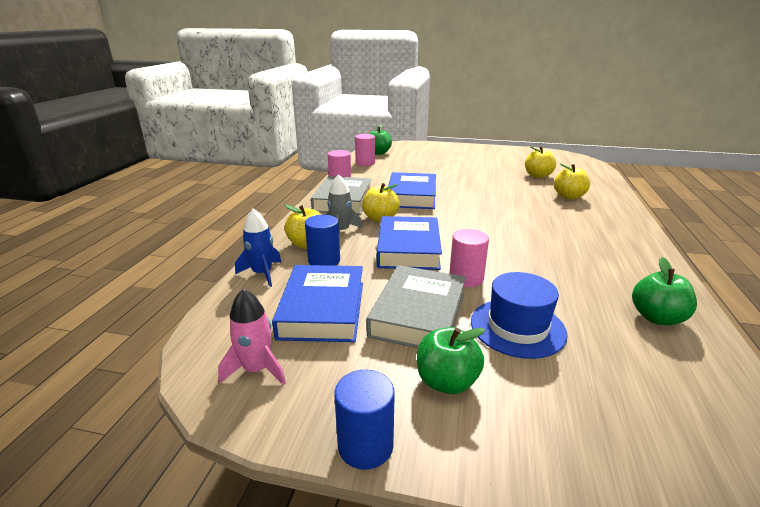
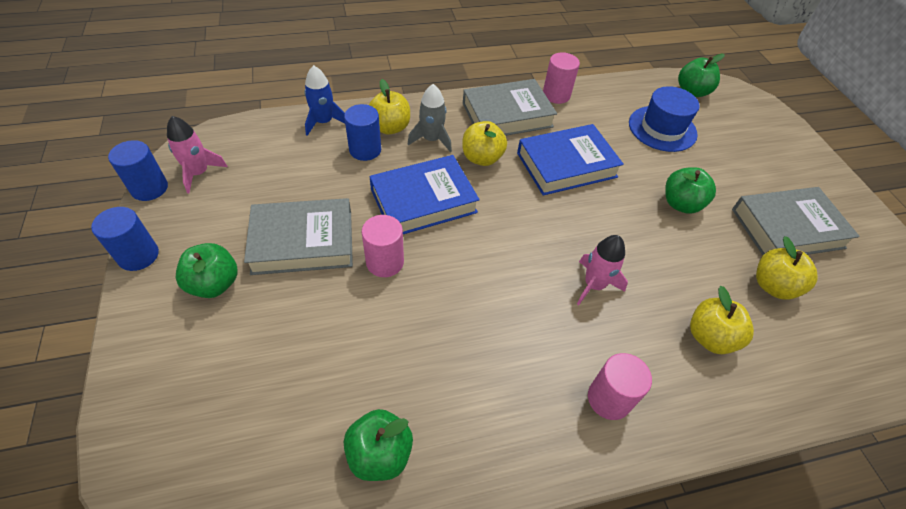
camera: 60 degrees right, 25 degrees up
(243, 420) = (149, 188): none -> blue cylinder
(323, 309) = (285, 178): blue book -> none
(365, 163) = (641, 92): pink cylinder -> pink cylinder (609, 399)
(468, 178) = (681, 204): none -> green apple
(500, 163) = (787, 228): none -> grey book
(517, 327) = (309, 320): blue hat -> blue hat (662, 128)
(521, 213) = (594, 285): none -> pink rocket

